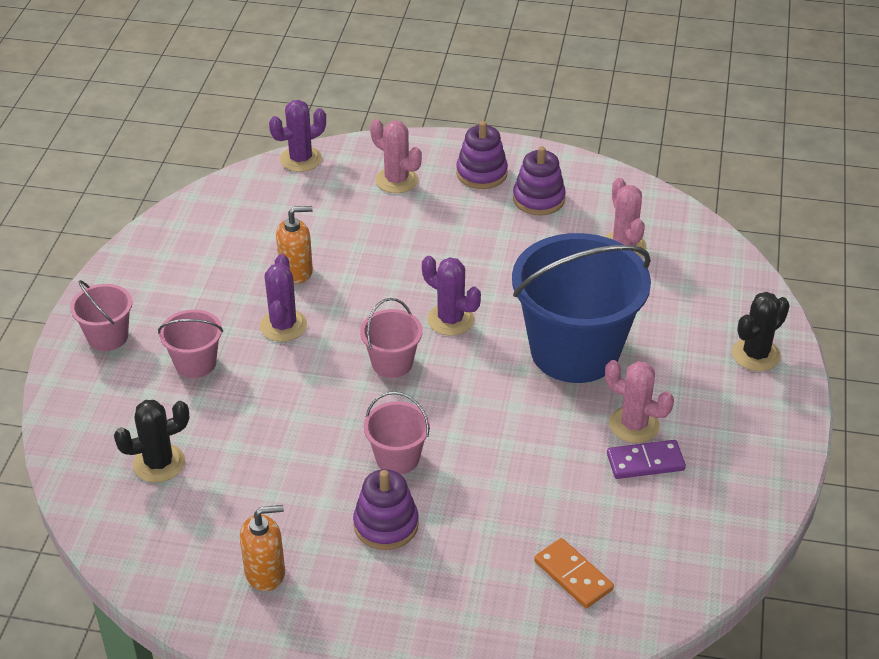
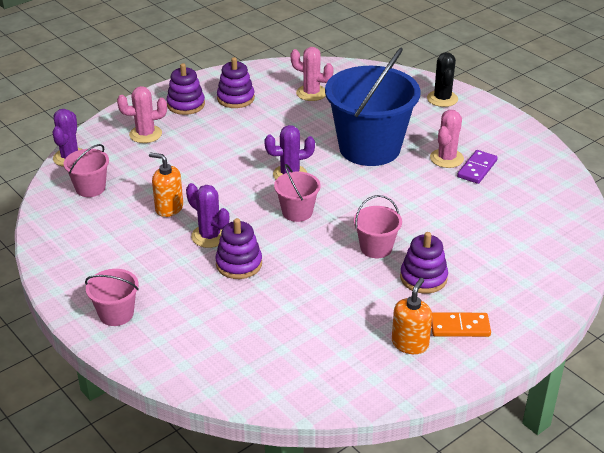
camera: 50 degrees left, 5 degrees down
(159, 463) = (264, 345): black cactus -> none
(195, 363) = (194, 287): pink bucket -> pink bucket (90, 188)
(262, 372) = (239, 264): none -> purple stacking toy
(296, 271) = (169, 208): orange soap dispenser -> orange soap dispenser turned 90 degrees counterclockwise
(573, 575) = (531, 232): orange domino -> orange domino (460, 327)
(634, 425) = (446, 158): pink cactus -> pink cactus turned 45 degrees counterclockwise

